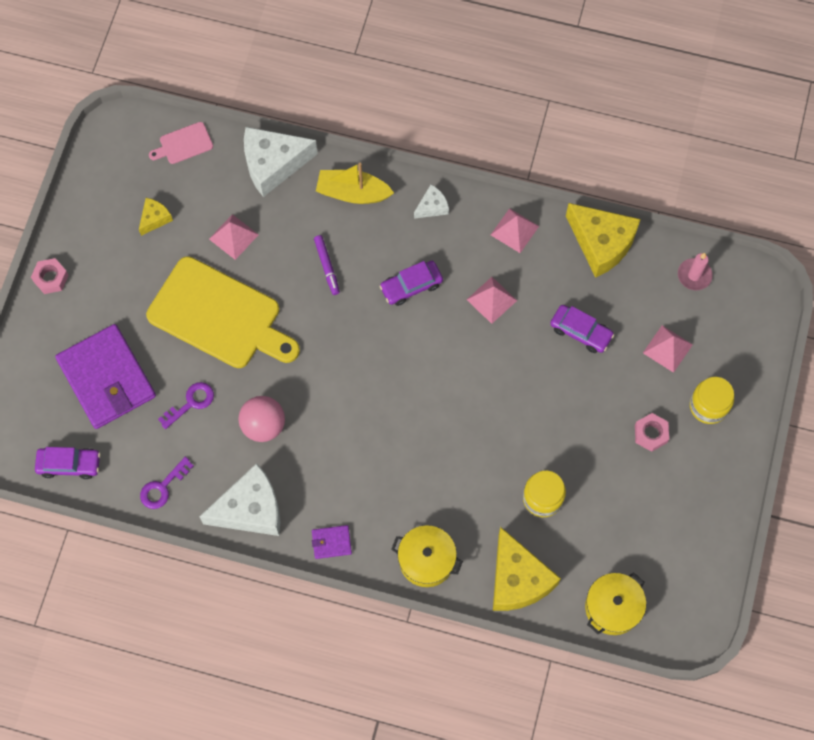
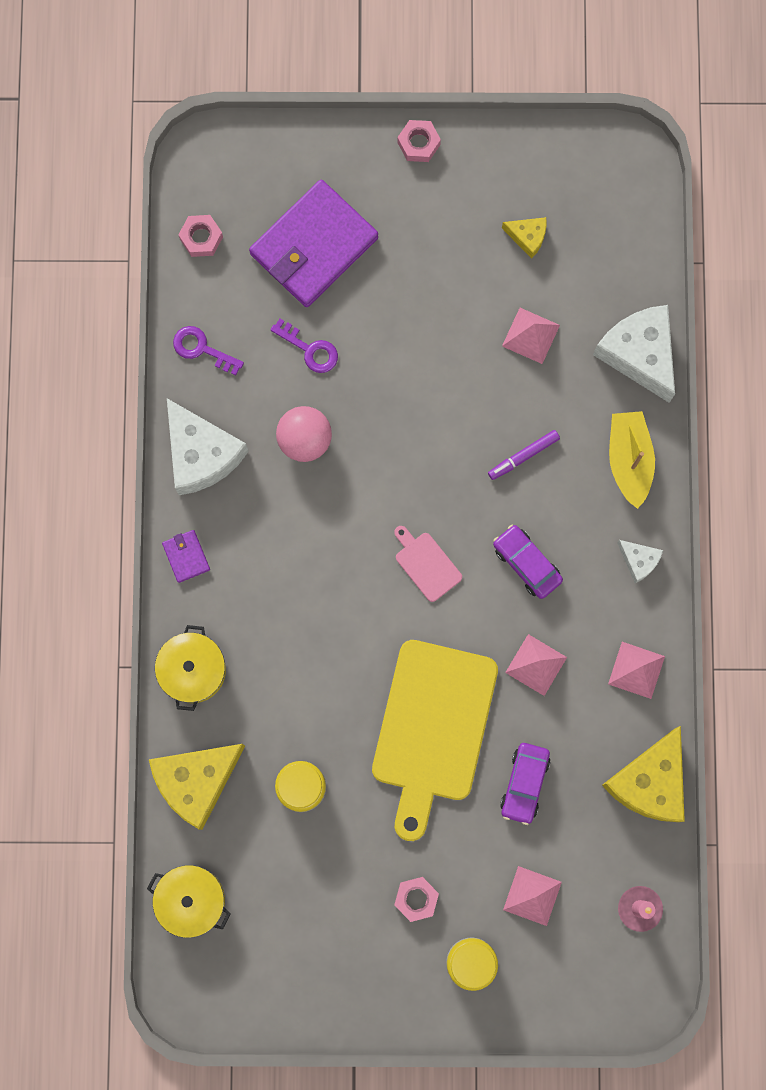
camera: 75 degrees right, 10 degrees up
(69, 464) = (201, 238): purple car -> pink nut
(183, 144) = (635, 240): pink cutting board -> pink cutting board (426, 564)
(219, 315) = (426, 349): yellow cutting board -> yellow cutting board (433, 728)

